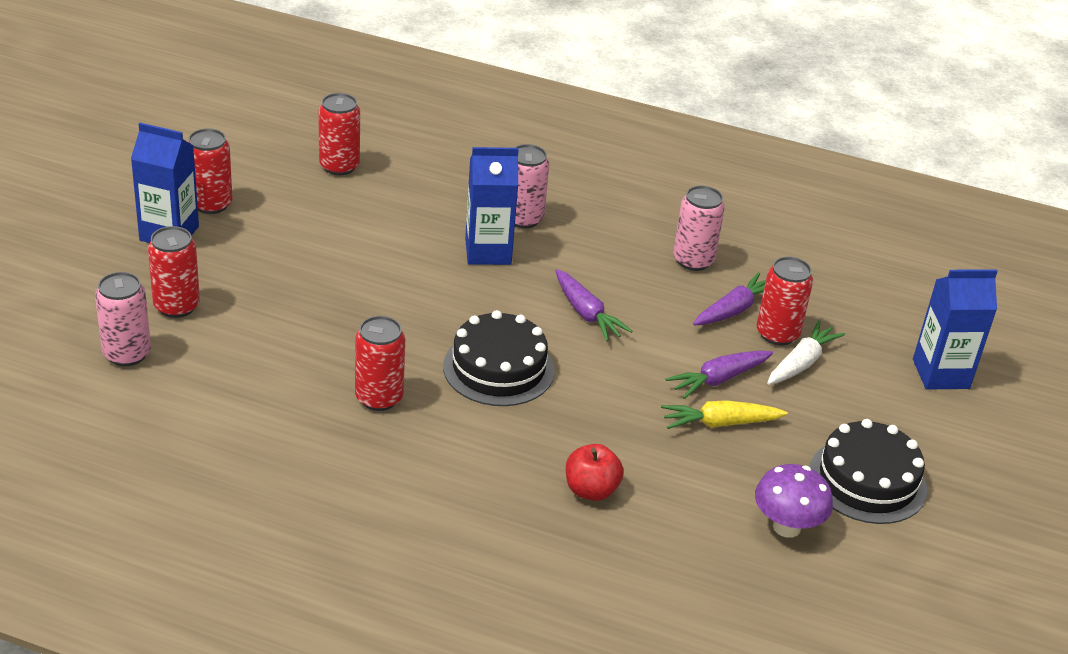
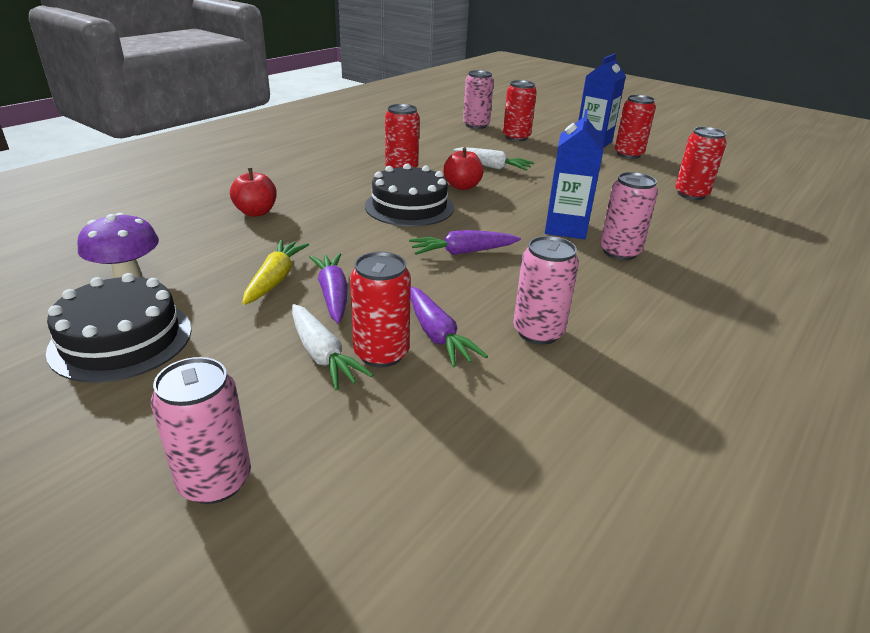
camera: 110 degrees right, 5 degrees down
(324, 318) = (492, 167): none -> white carrot
(410, 335) = (462, 186): none -> red apple
(941, 374) = (215, 481): blue carton -> pink can

